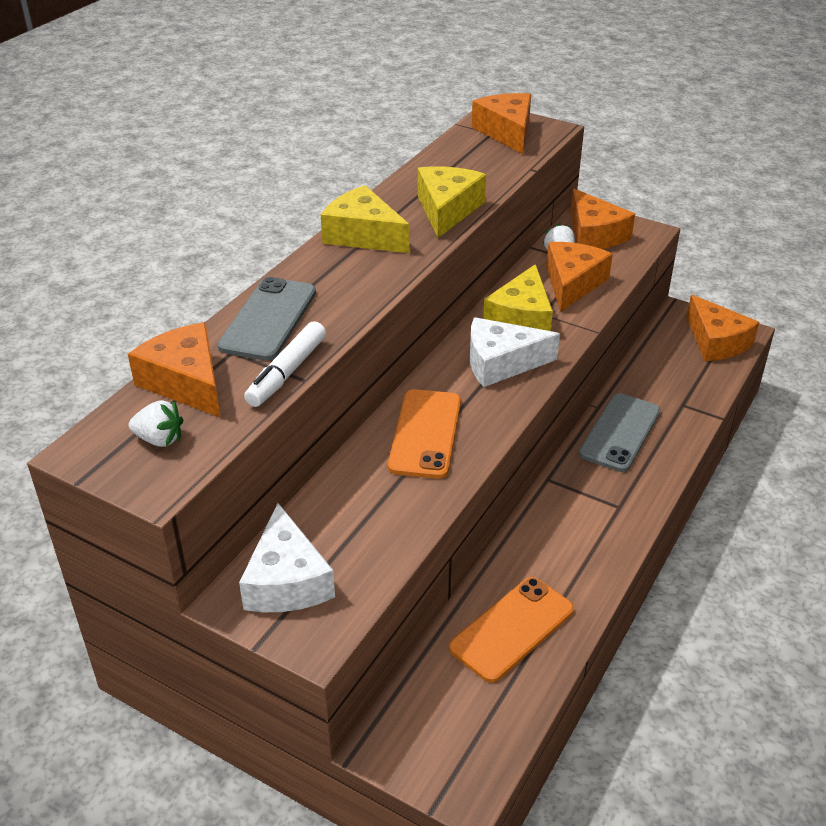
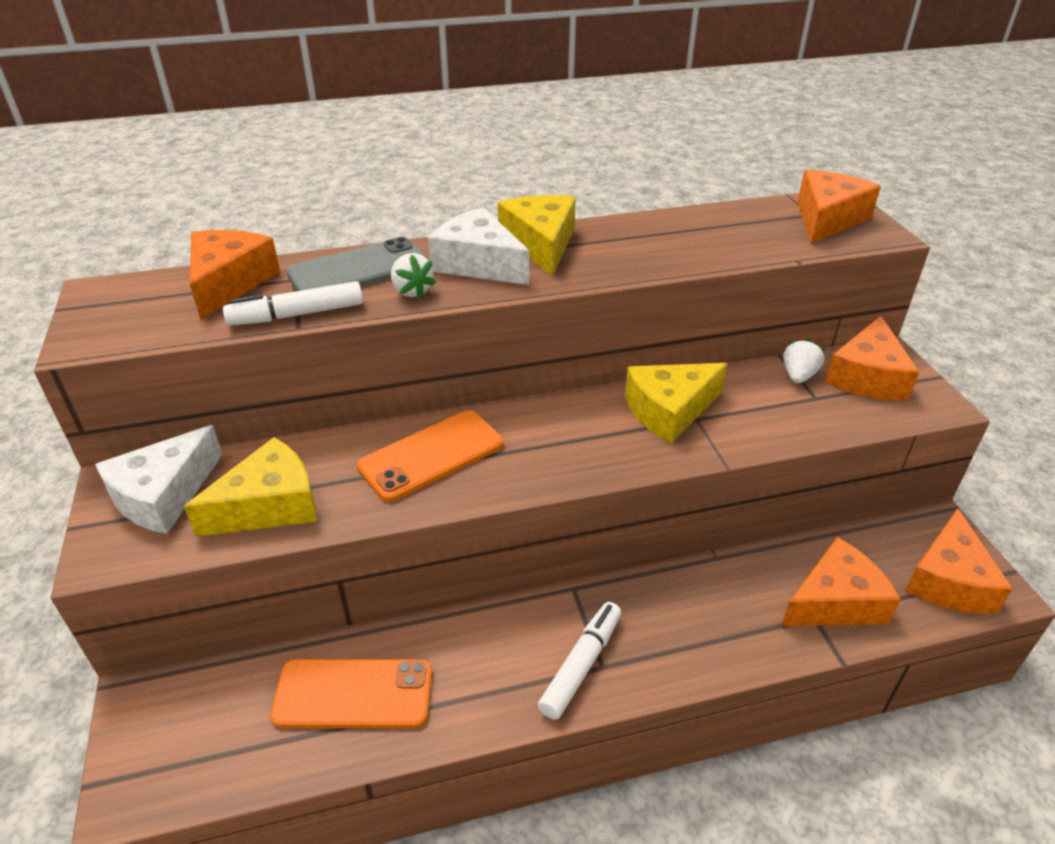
camera: 45 degrees right, 0 degrees up
(159, 439) = (143, 311): white strawberry -> white strawberry (412, 291)
(447, 210) = (649, 258): yellow cheese -> yellow cheese (269, 505)
(501, 363) = (588, 438): white cheese -> white cheese (478, 264)
(572, 284) = (770, 409): orange cheese -> orange cheese (835, 601)
(608, 514) = (581, 665): none -> white marker
(620, 432) = (704, 597): grey phone -> none

